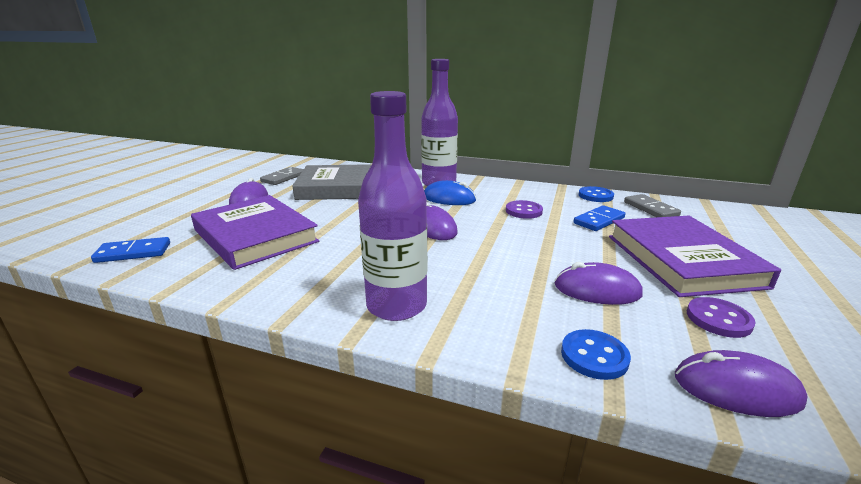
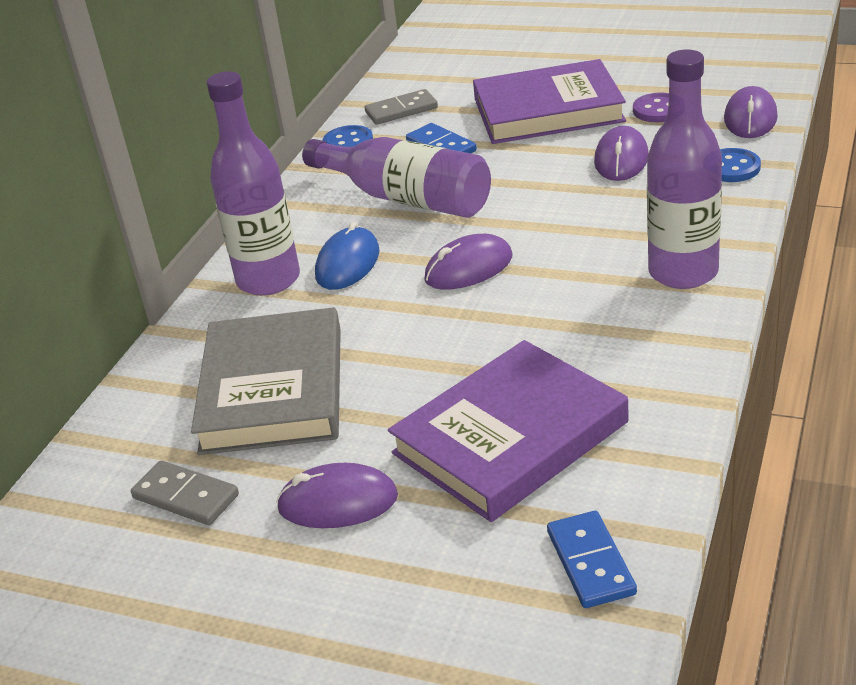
camera: 85 degrees left, 10 degrees up
(523, 211) = (406, 198): purple button -> purple bottle

